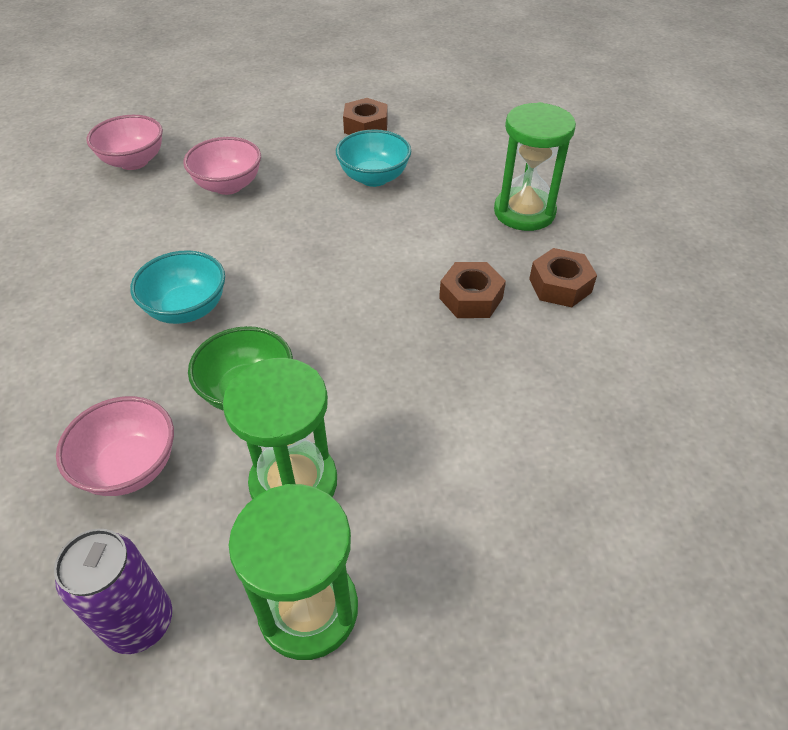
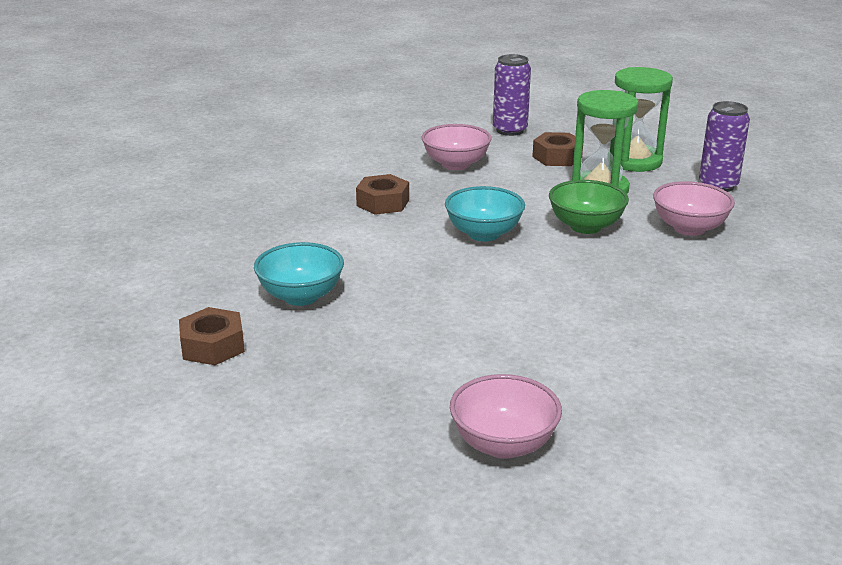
camera: 135 degrees left, 20 degrees down
(187, 309) = (582, 282): turquoise bowl -> turquoise bowl (483, 234)
(228, 185) = (436, 358): pink bowl -> pink bowl (456, 164)
(524, 212) = (250, 221): green hourglass -> none
(560, 285) = (320, 184): brown nut -> brown nut (557, 157)
(562, 567) = (510, 130): none -> purple can

